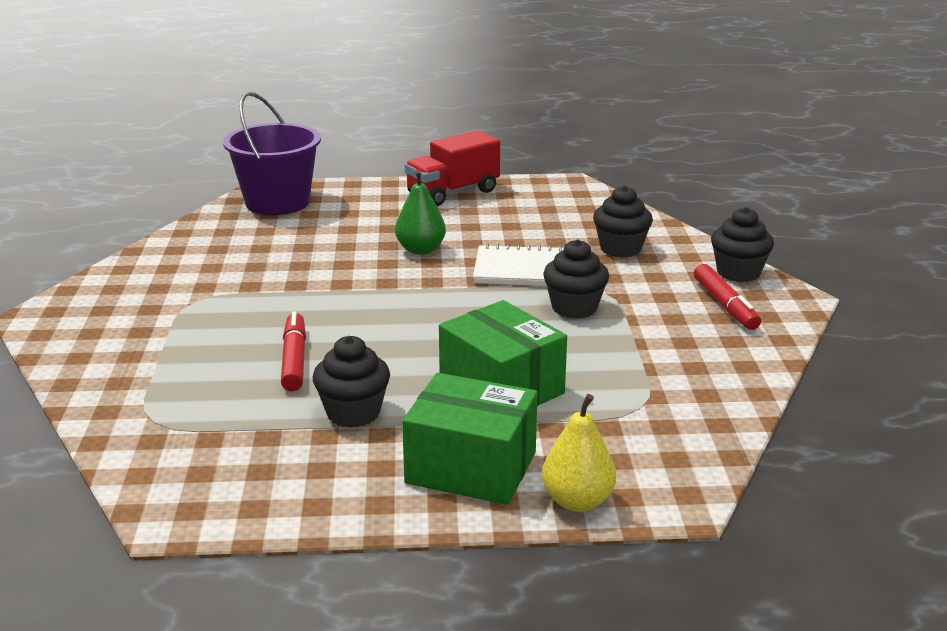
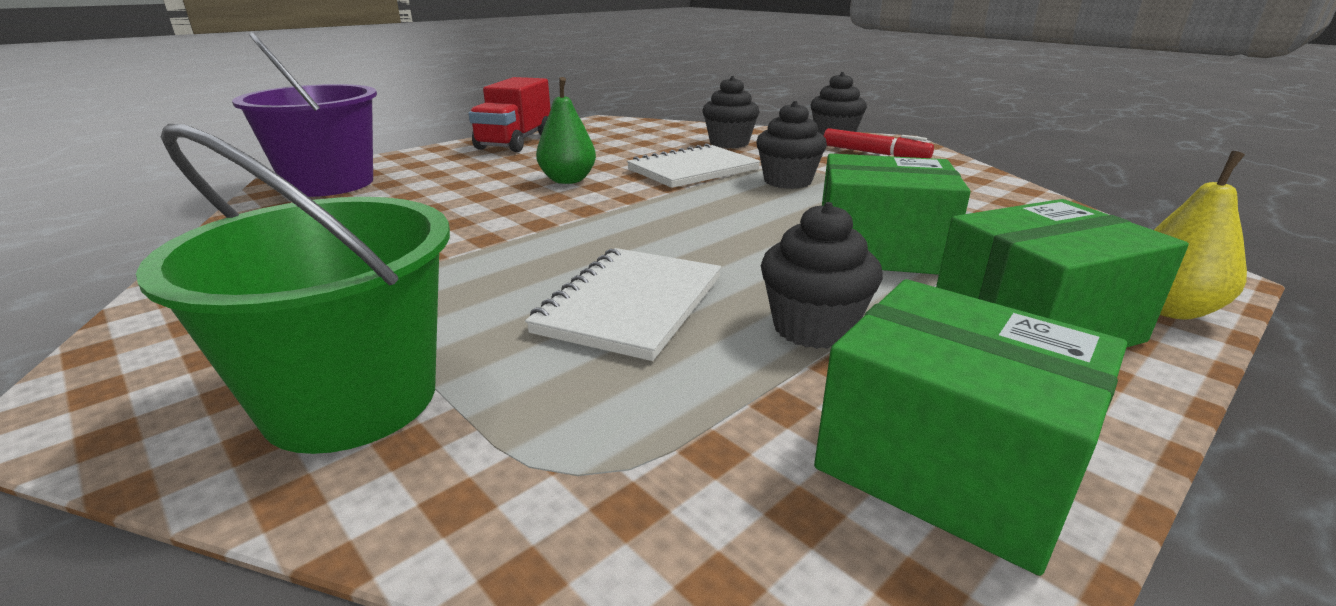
camera: 40 degrees left, 0 degrees up
(123, 355) = (351, 399): none -> green bucket
(279, 488) = (947, 464): none -> green box
(294, 360) = (631, 305): red marker -> white notebook

